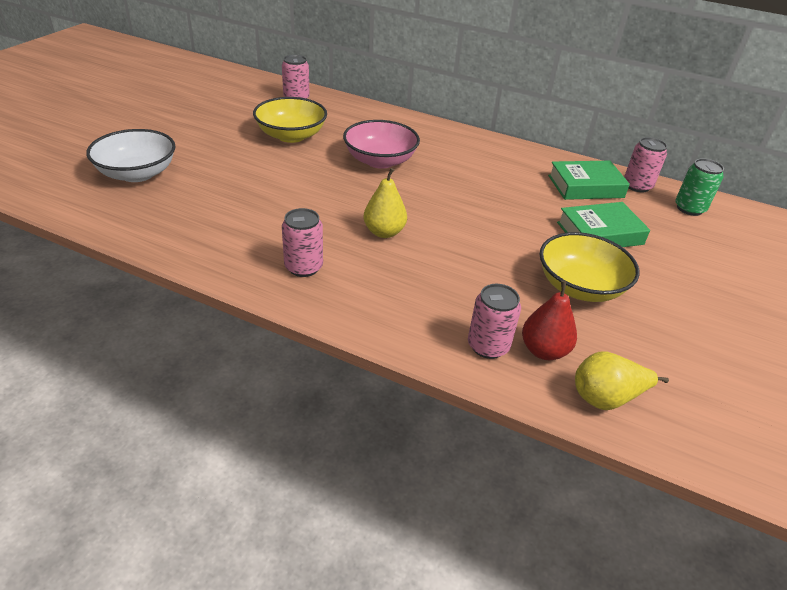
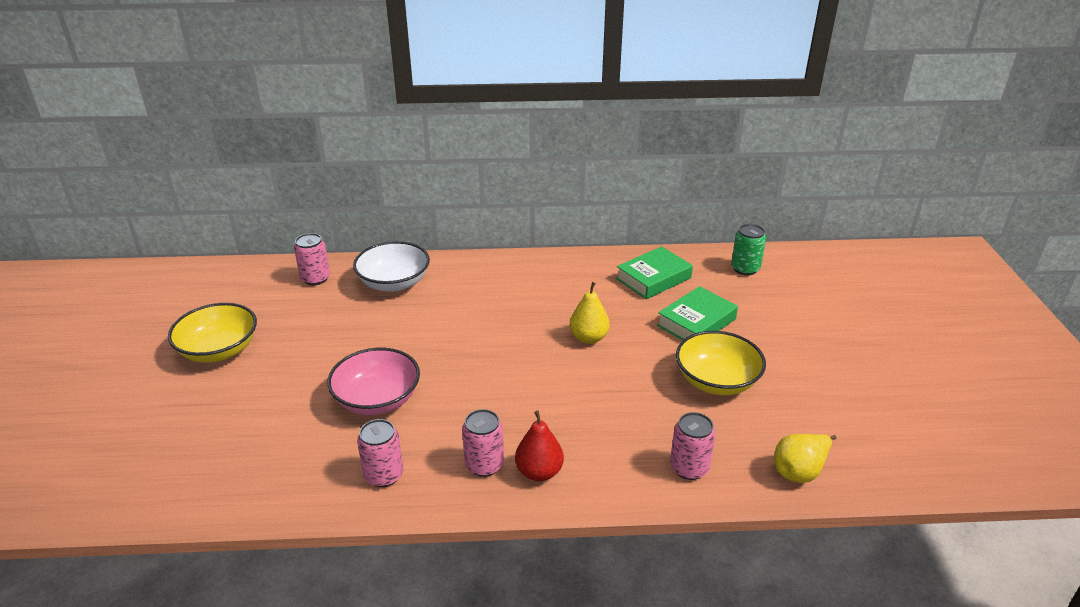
camera: 25 degrees left, 5 degrees down
(137, 173) = (227, 435): white bowl -> white bowl (394, 283)
(291, 136) = (349, 326): yellow bowl -> yellow bowl (219, 350)
(380, 161) = (459, 321): pink bowl -> pink bowl (377, 399)
(384, 232) = (524, 397): yellow pear -> yellow pear (589, 338)
(544, 350) = (731, 452): red pear -> red pear (539, 472)
(637, 186) = (692, 261): pink can -> pink can (384, 475)

